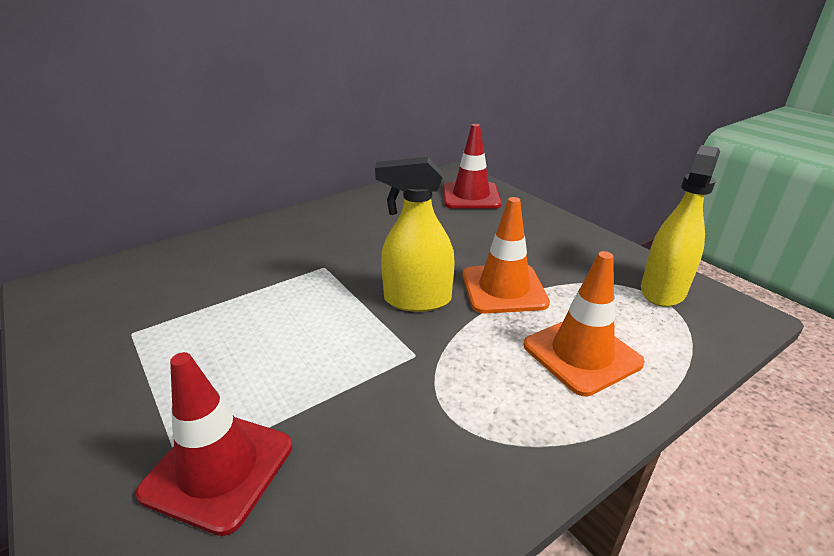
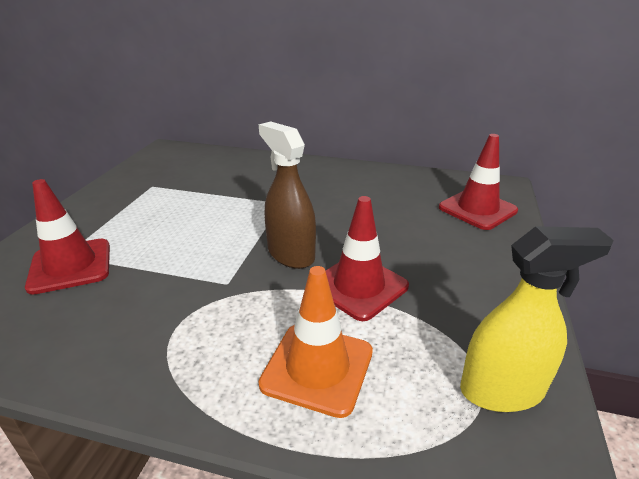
camera: 50 degrees right, 0 degrees up
(417, 300) = (290, 254): yellow spray bottle -> brown spray bottle
(503, 289) = (359, 286): orange traffic cone -> red traffic cone

